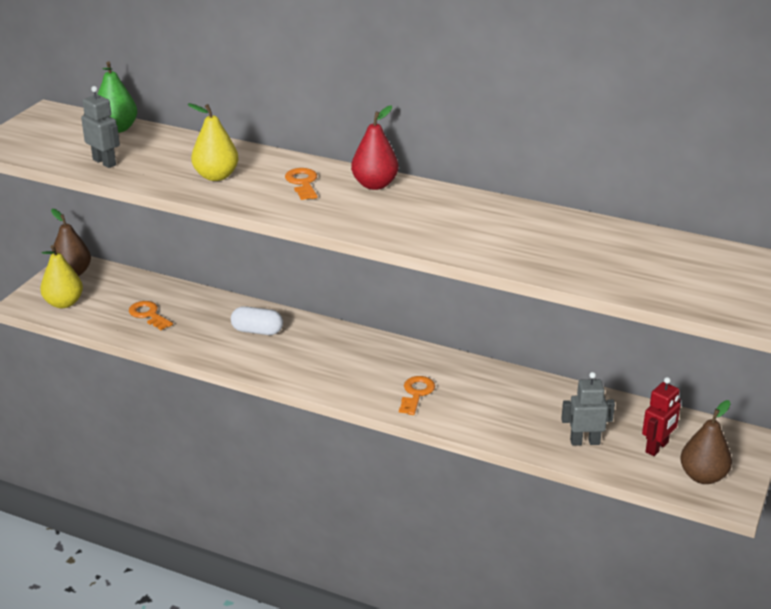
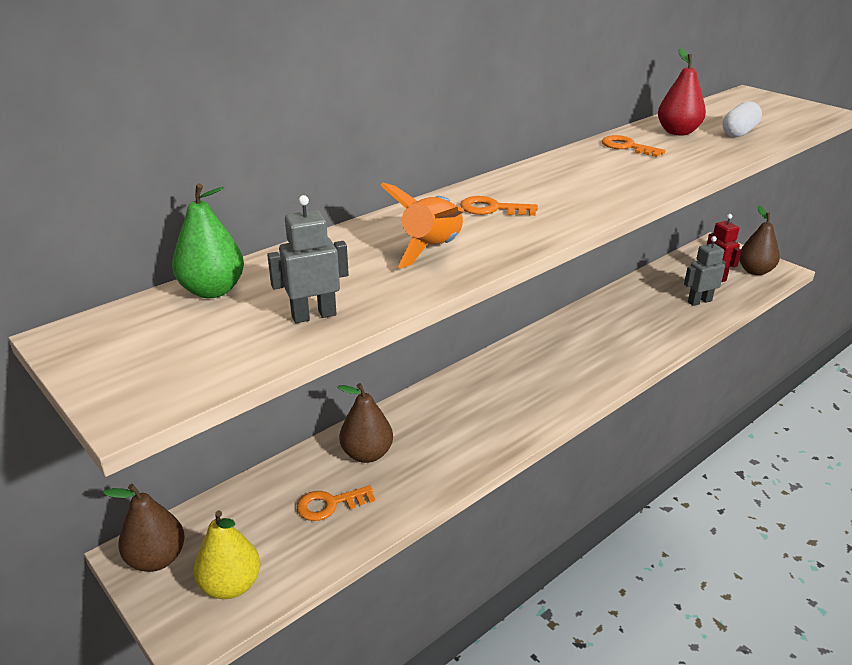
camera: 65 degrees left, 0 degrees up
(208, 314) = (367, 454): none -> brown pear
(216, 176) = (432, 249): yellow pear -> orange rocket
(257, 331) = (429, 425): white capsule -> white capsule (739, 132)
(375, 185) = (525, 179): red pear -> red pear (678, 132)
(416, 393) = (598, 358): orange key -> orange key (627, 147)
(584, 442) = (699, 301): grey robot -> grey robot turned 45 degrees clockwise

